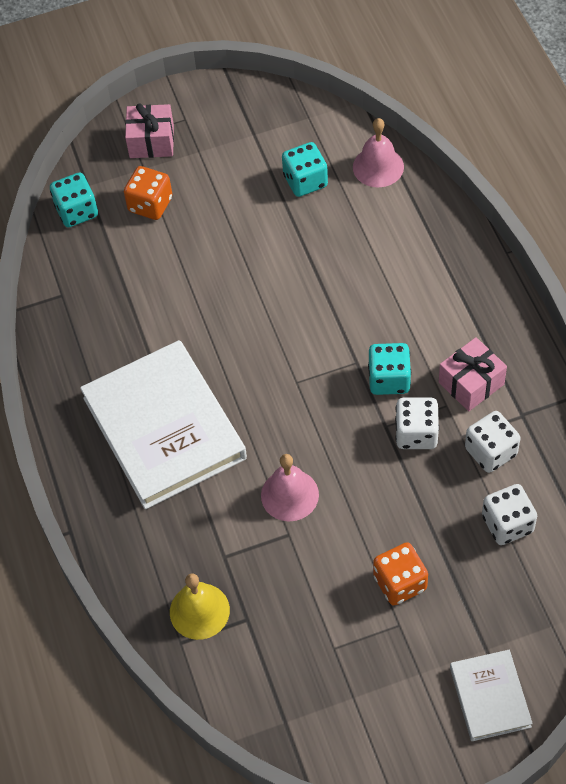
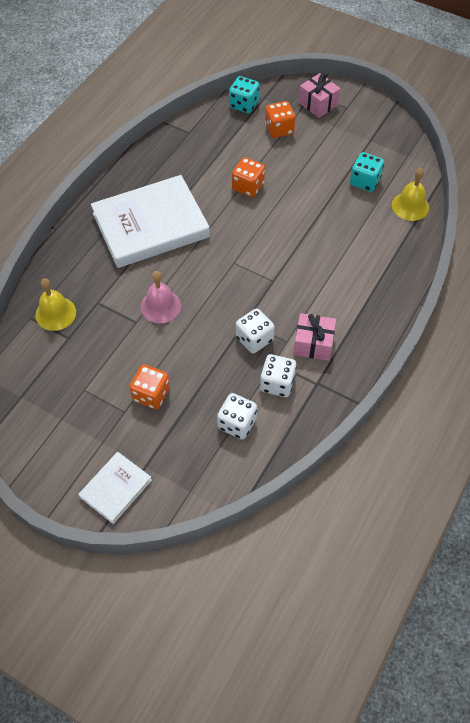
camera: 45 degrees right, 0 degrees up
(164, 428) = (151, 225): white book -> white book turned 45 degrees clockwise
(203, 293) = (248, 186): none -> orange dice
(378, 167) = (410, 206): pink bell -> yellow bell
(389, 379) = (277, 303): turquoise dice -> none

